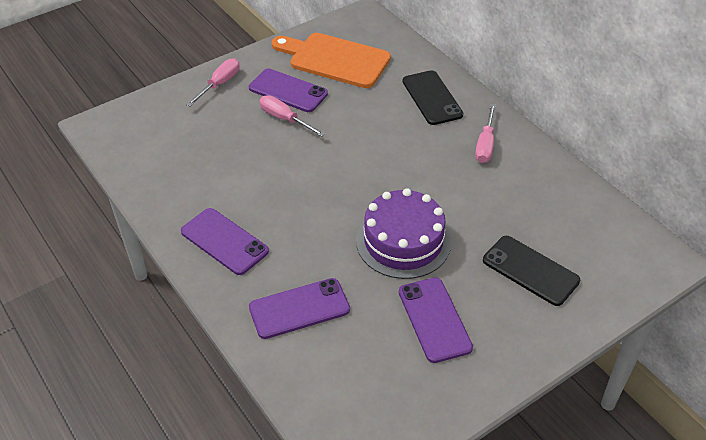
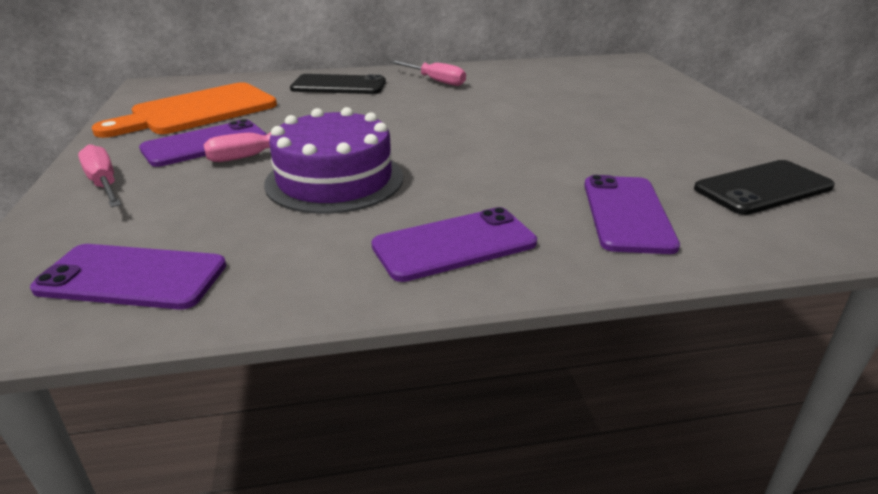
camera: 65 degrees left, 15 degrees down
(403, 241) = (544, 136): purple cake -> purple cake (334, 180)
(434, 319) = (672, 145): purple phone -> purple phone (132, 277)
(530, 270) = (619, 98): black phone -> black phone (763, 188)

